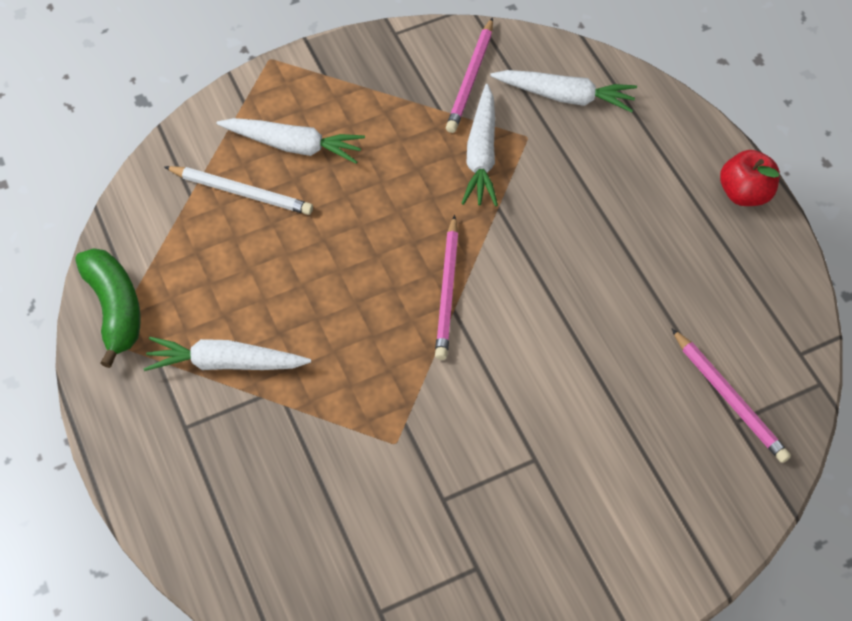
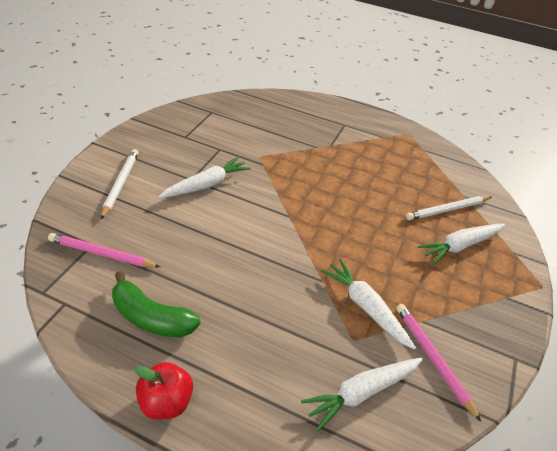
camera: 135 degrees right, 15 degrees down
(115, 308) = (423, 143): green banana -> green banana (151, 317)
(225, 363) = (358, 148): white carrot -> white carrot (207, 185)
(447, 291) = (301, 222): pink pencil -> none
(644, 514) = (120, 184): none -> white pencil

